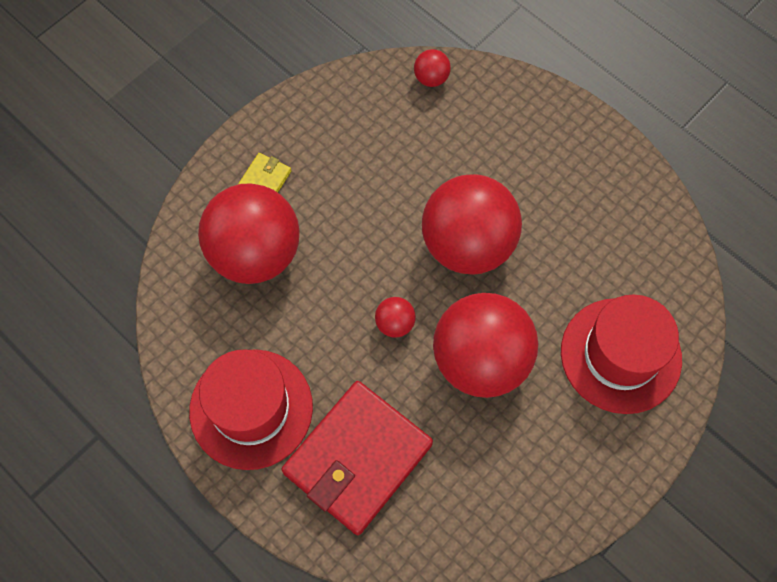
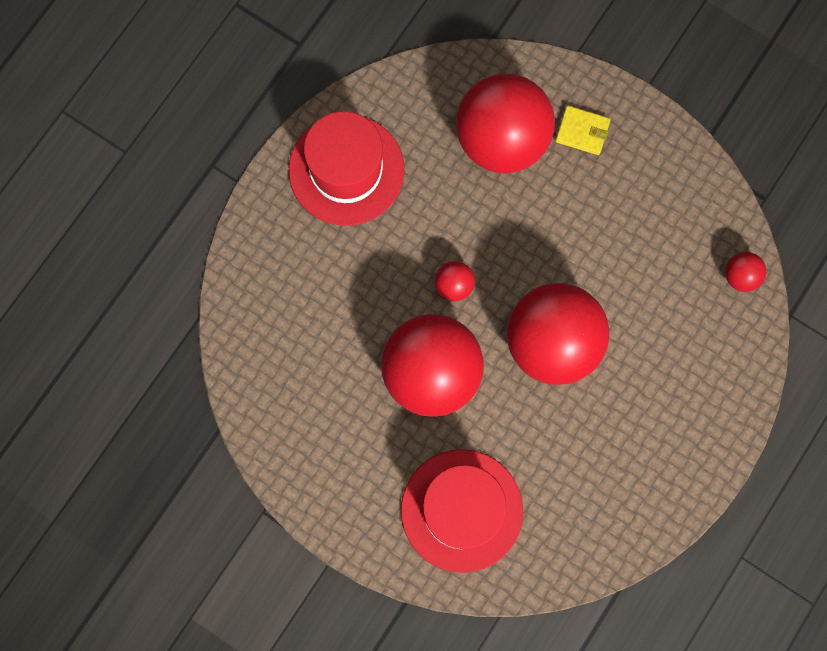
camera: 80 degrees right, 10 degrees up
(358, 459) = (315, 274): red wallet -> none

